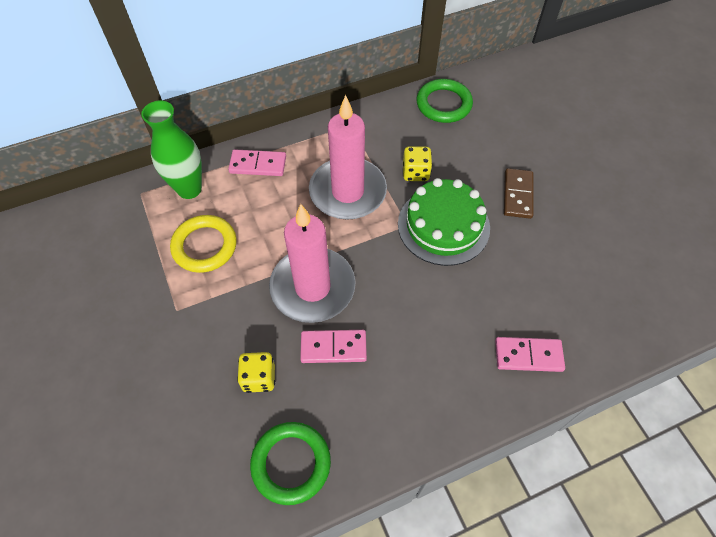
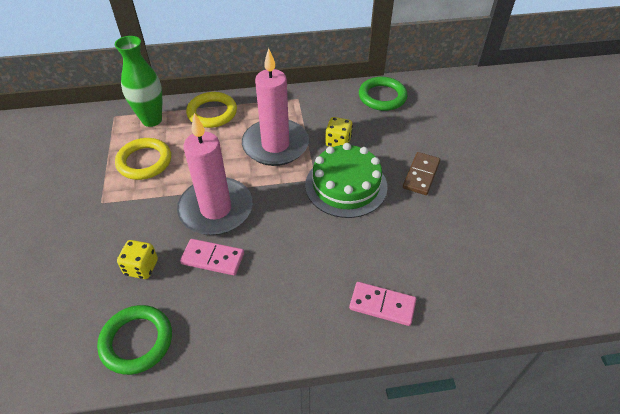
camera: 15 degrees right, 10 degrees down
(258, 164) = (212, 113): pink domino -> yellow ring

